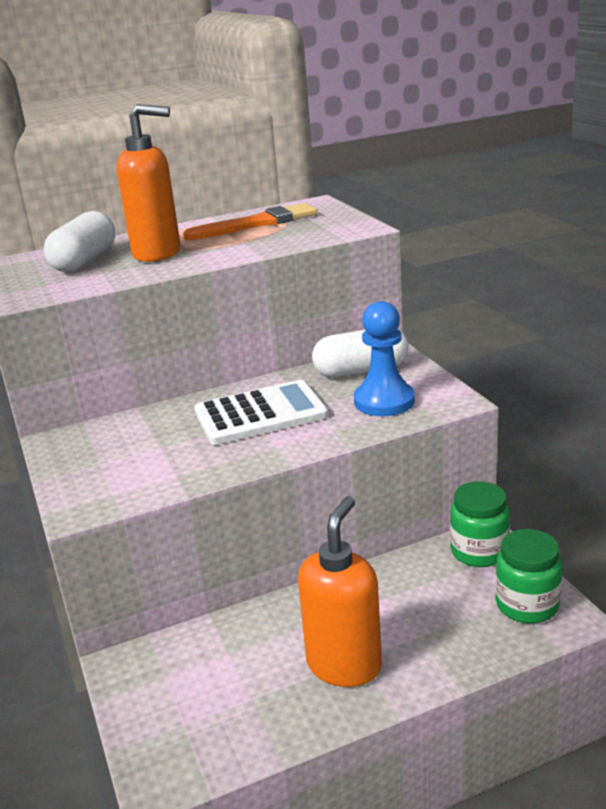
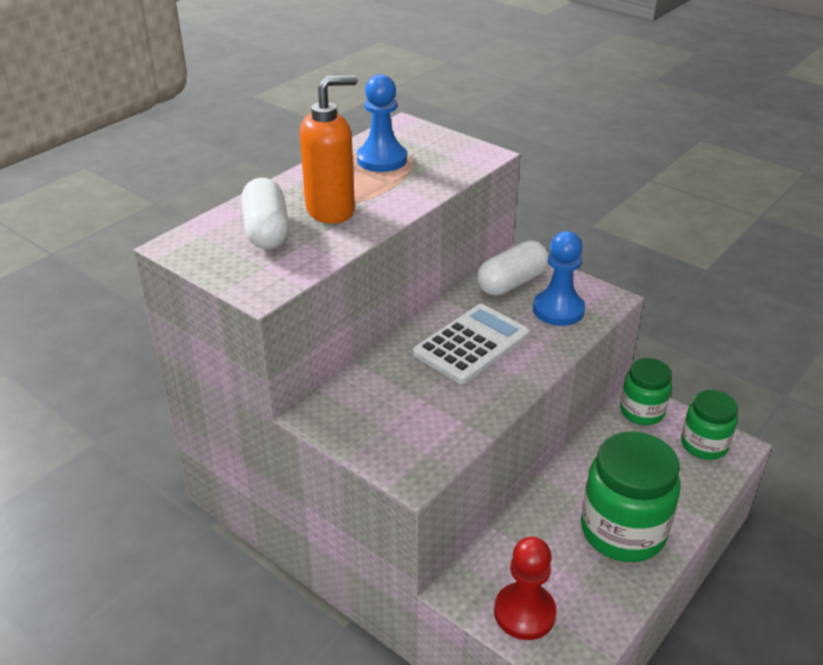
camera: 30 degrees left, 10 degrees up
(163, 709) = (524, 613): none -> red pawn
(256, 224) = (382, 160): orange brush -> blue pawn
(344, 665) = (622, 531): orange soap dispenser -> green jar

